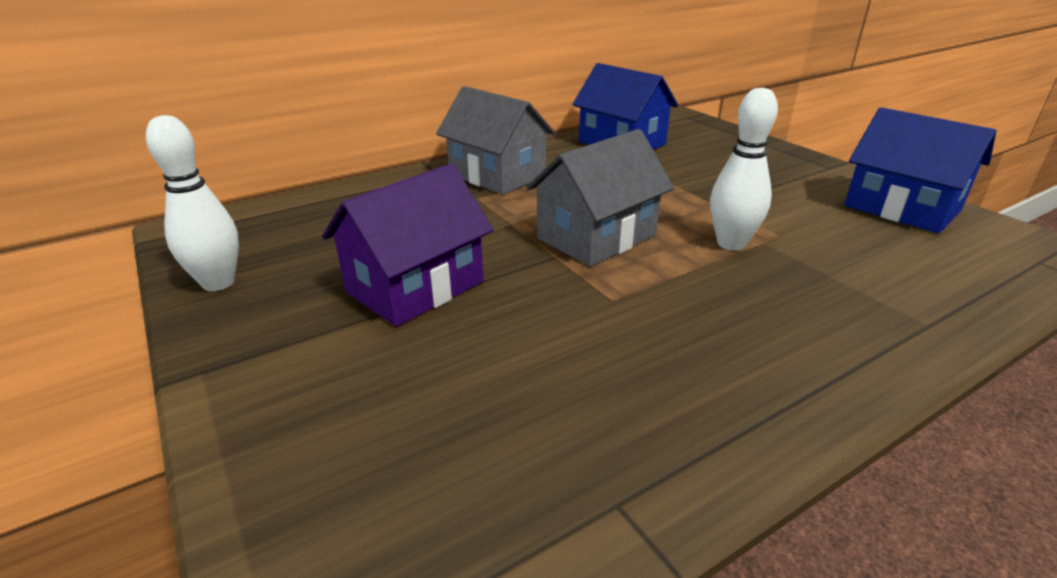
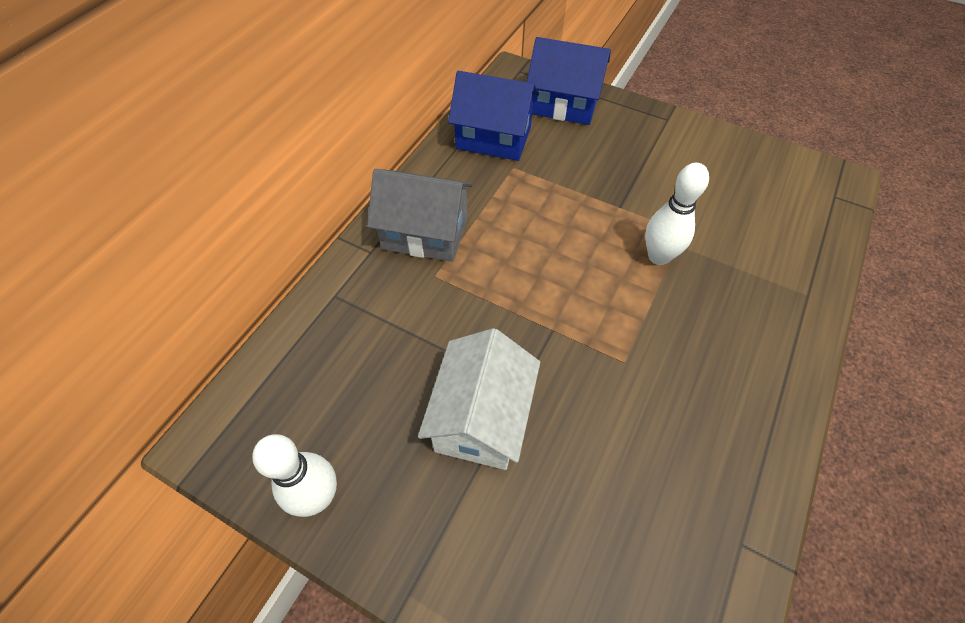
camera: 30 degrees left, 25 degrees up
(415, 287) = (481, 418): purple house -> white house
(596, 237) = (565, 290): grey house -> none
(901, 208) = (737, 162): blue house -> blue house (563, 104)

